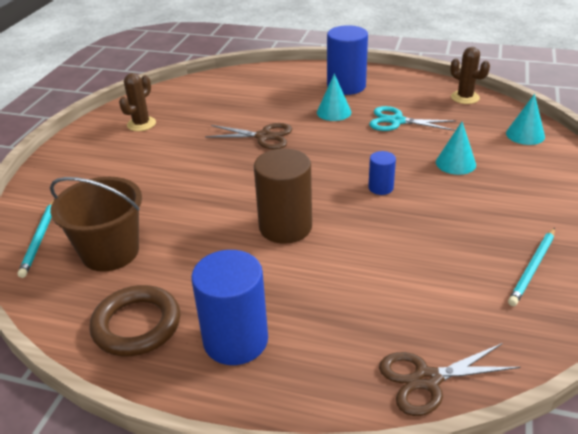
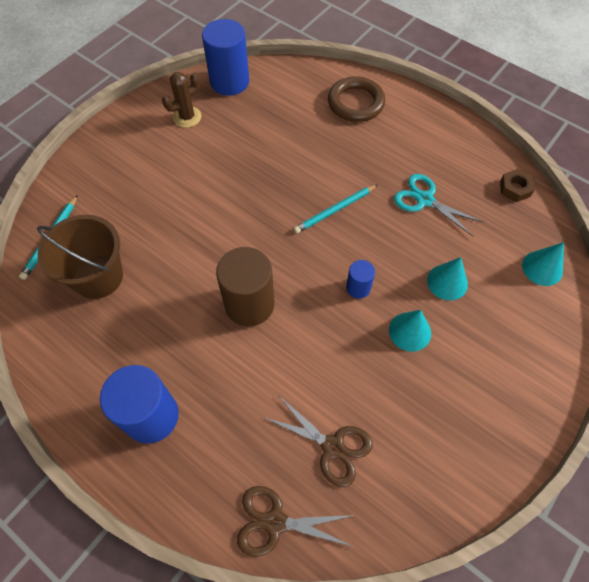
camera: 20 degrees right, 25 degrees up
(137, 325) = (86, 367): brown ring -> brown ring (355, 103)
(264, 137) = (287, 176): brown scissors -> brown scissors (332, 447)
(334, 112) = (370, 163): turquoise cone -> turquoise cone (410, 331)
(346, 86) = (403, 128): blue cylinder -> blue cylinder (229, 82)
(465, 97) = (515, 189): brown cactus -> brown nut
(533, 268) = (435, 444): turquoise pencil -> turquoise pencil (335, 210)

